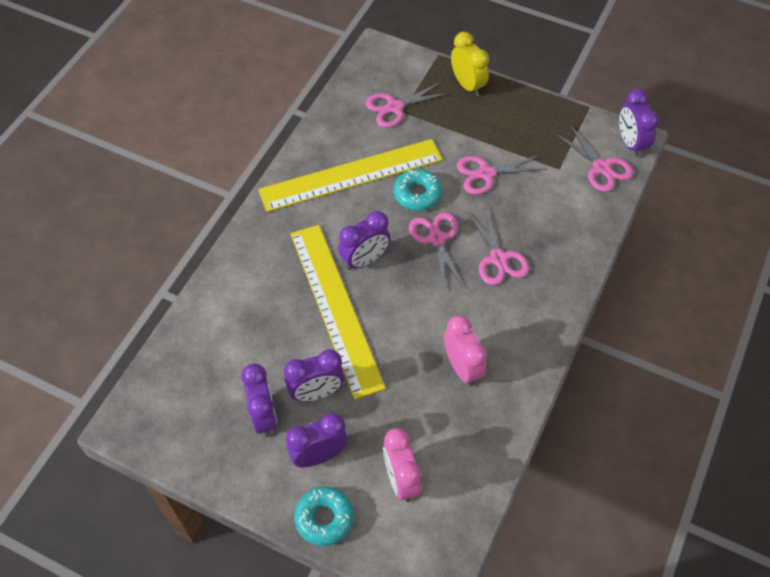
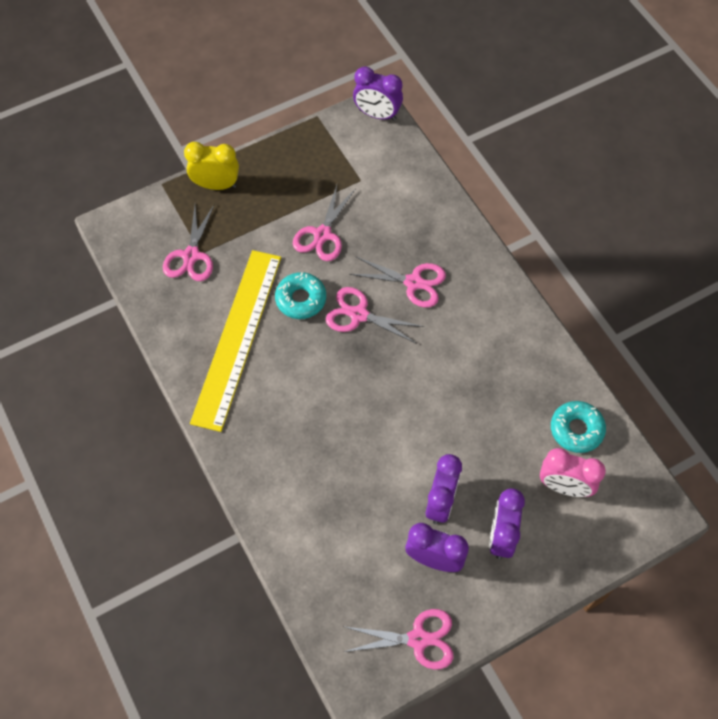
camera: 55 degrees left, 5 degrees up
(324, 518) = (560, 566): turquoise donut -> turquoise donut (576, 430)
(335, 308) = (368, 436): yellow ruler -> none
(365, 260) = (337, 383): purple clock -> none
(462, 367) = (495, 376): pink clock -> none
(601, 167) = (384, 151): pink scissors -> pink scissors (418, 639)

